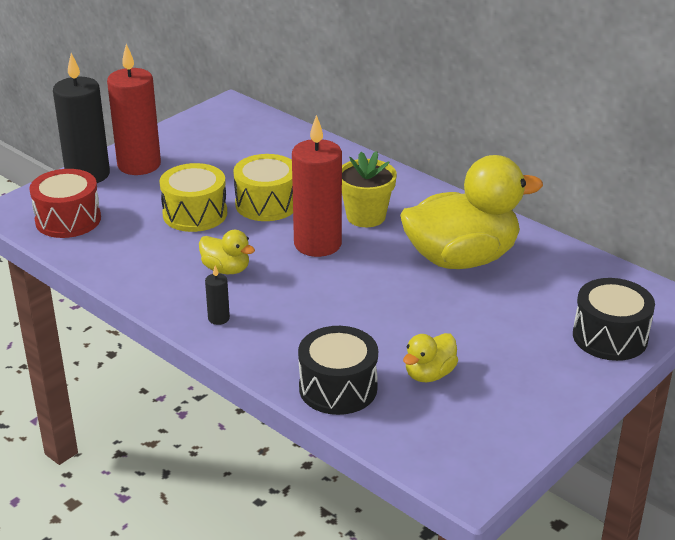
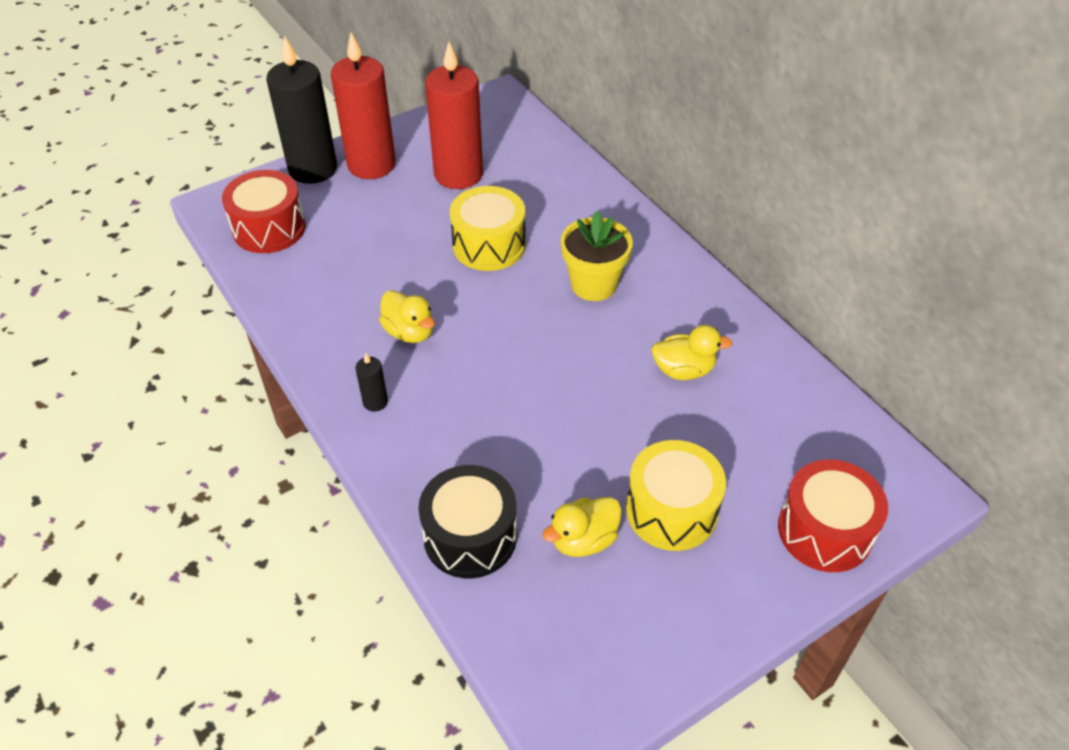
camera: 15 degrees right, 15 degrees up
(195, 214) = (405, 245): yellow drum -> yellow drum (671, 510)
(317, 244) = (524, 315): red candle -> red candle (458, 174)
(461, 259) = (683, 370): yellow duck -> yellow duck, size x0.45
(610, 337) = (824, 531): black drum -> red drum

